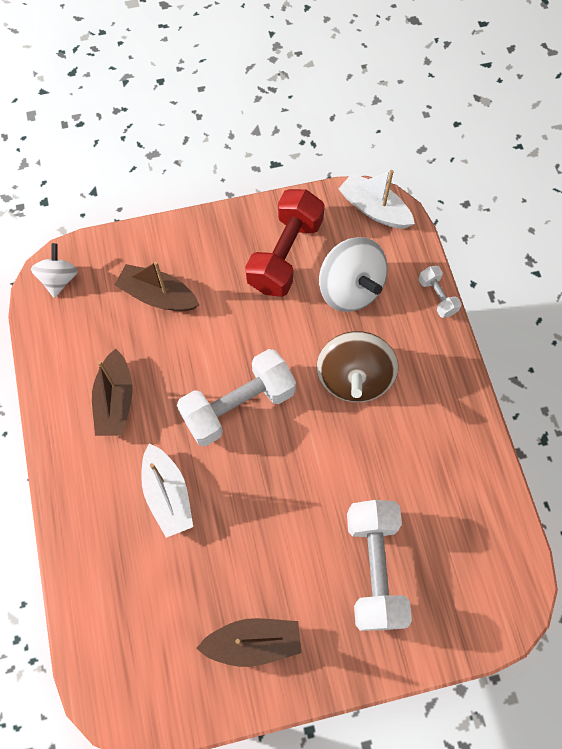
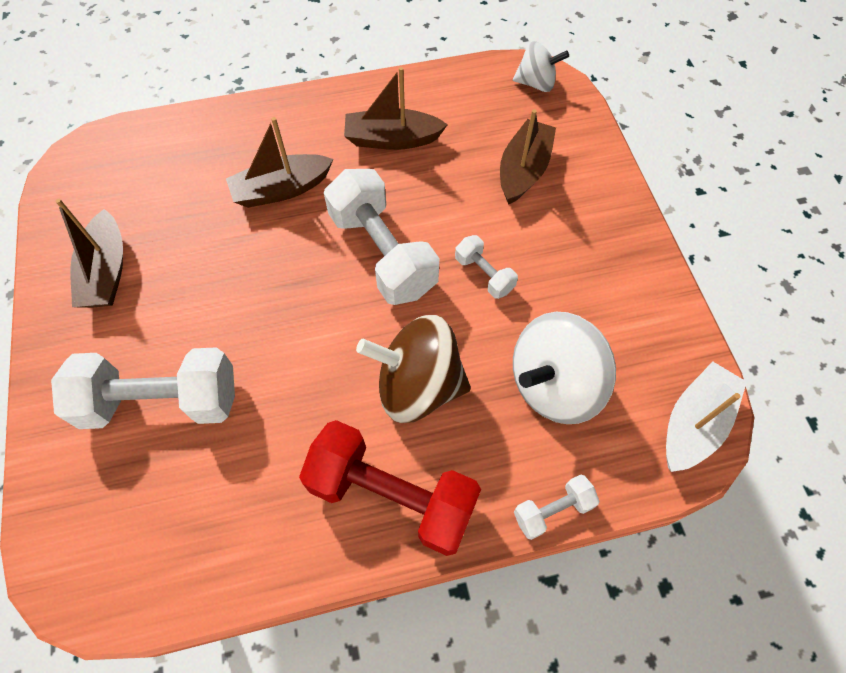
camera: 90 degrees right, 5 degrees down
(168, 495) = (281, 189): white boat -> brown boat
(260, 330) = (484, 274): none -> white dumbbell
(285, 255) = (598, 303): red dumbbell -> red dumbbell (392, 495)

